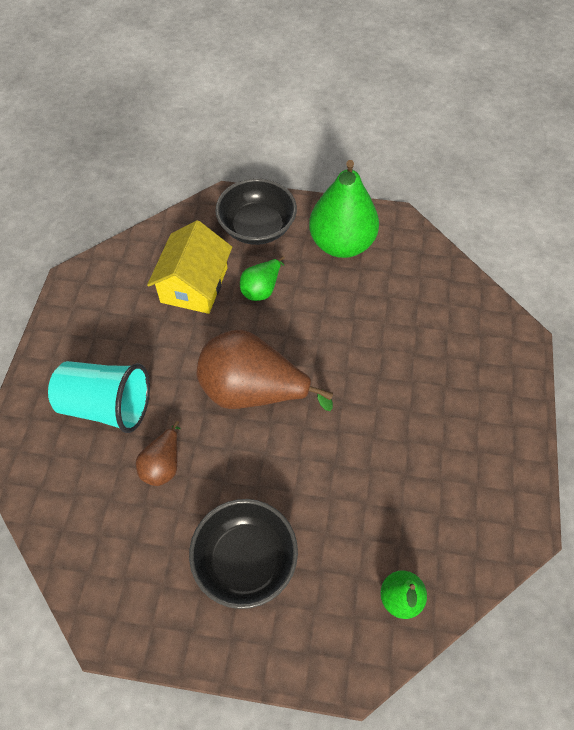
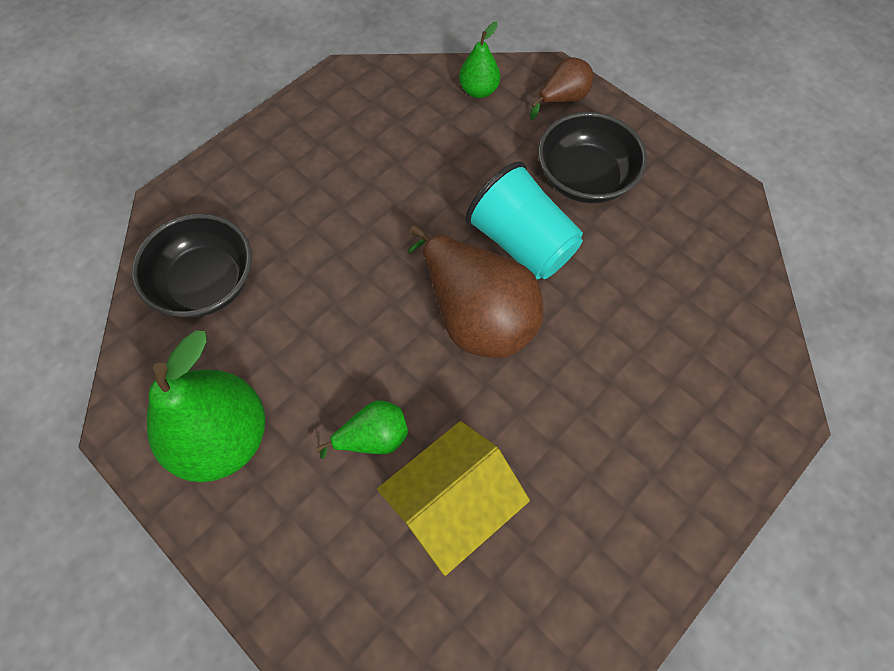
camera: 145 degrees left, 5 degrees up
(107, 406) = (648, 398): turquoise cup -> turquoise cup (521, 243)
(163, 464) = (616, 298): brown pear -> brown pear (562, 99)
(257, 227) = (303, 546): black bowl -> black bowl (206, 283)

